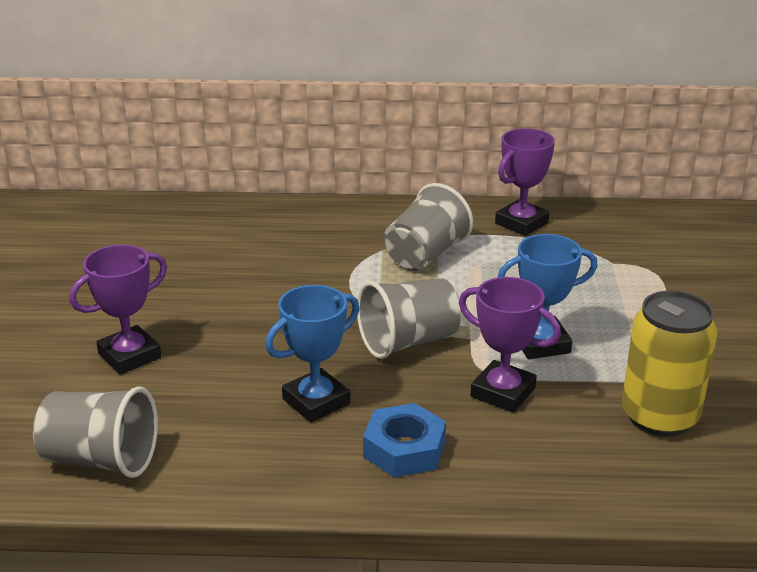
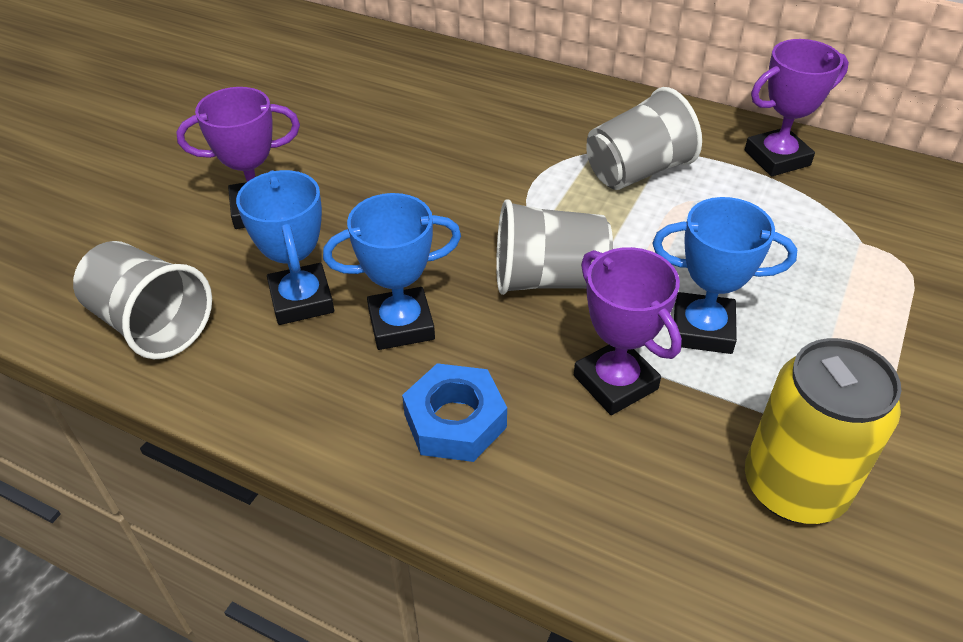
camera: 25 degrees right, 15 degrees up
(220, 408) = (301, 300): none -> blue trophy

